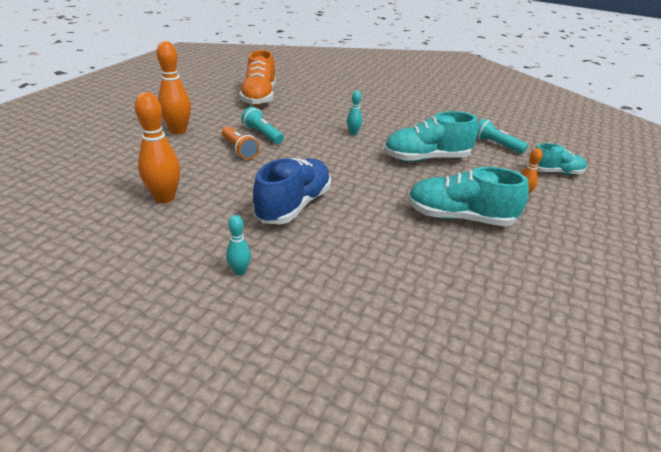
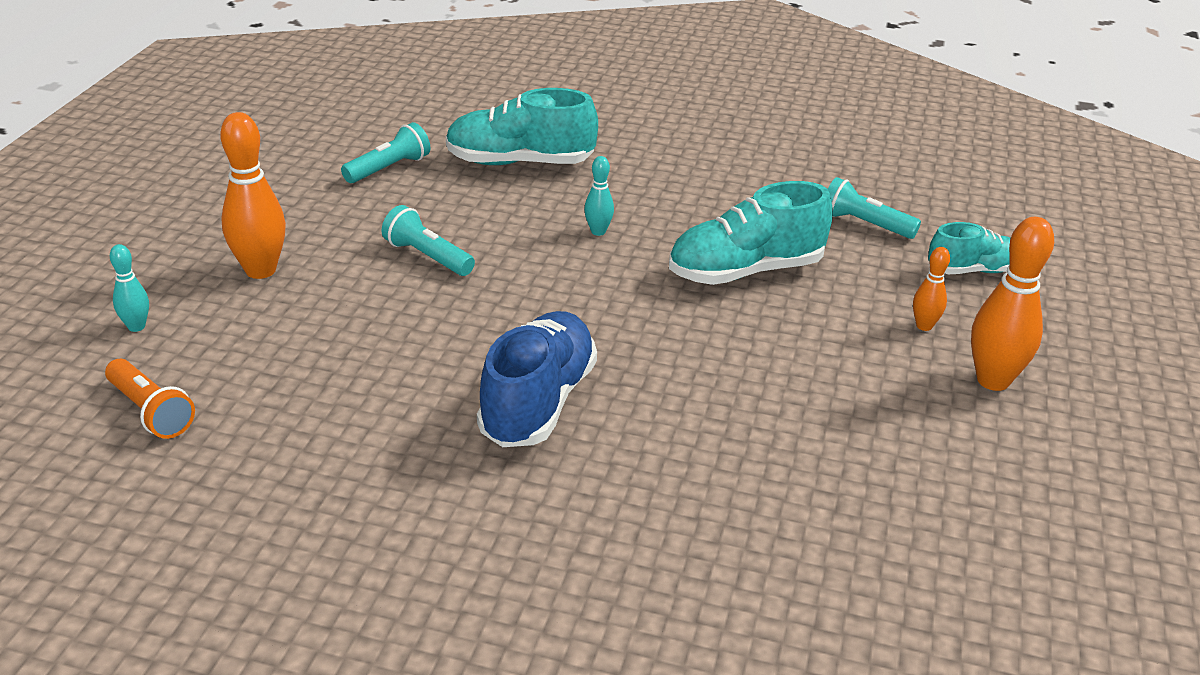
camera: 10 degrees left, 0 degrees up
(165, 198) = (300, 420): orange bowling pin -> orange bowling pin (993, 380)
(239, 150) = (397, 298): orange flashlight -> orange flashlight (151, 411)
(239, 271) = (489, 539): turquoise bowling pin -> turquoise bowling pin (136, 326)
(259, 97) = (389, 168): orange shoe -> turquoise flashlight
(459, 217) = (827, 385): turquoise shoe -> turquoise shoe (520, 162)

